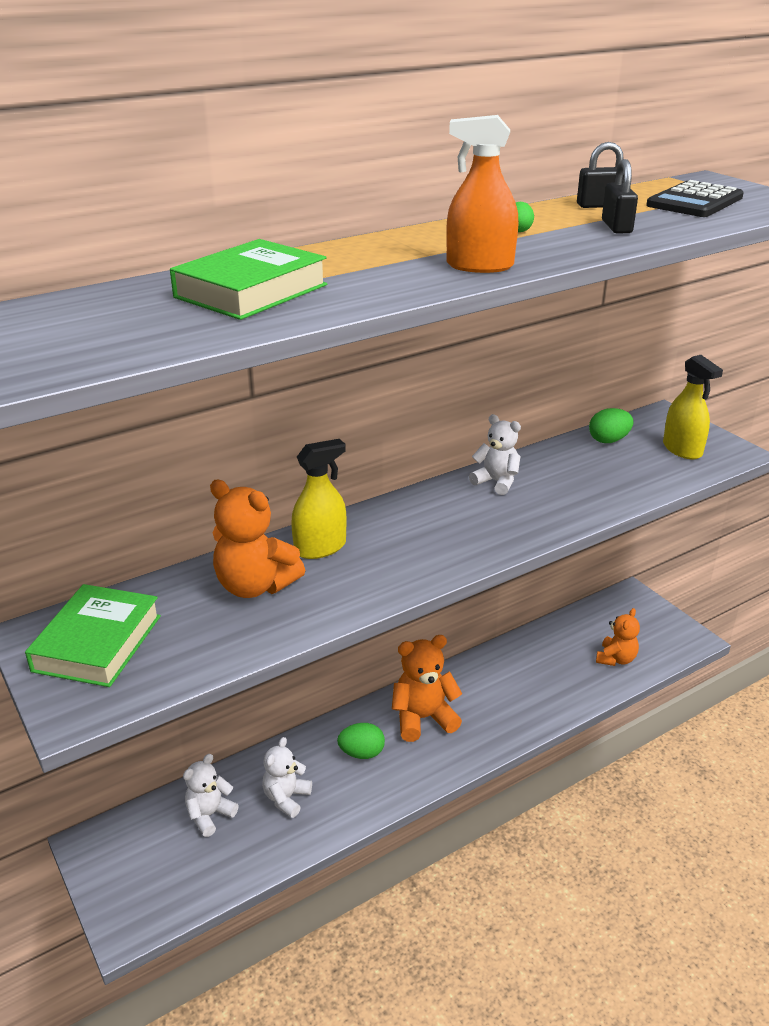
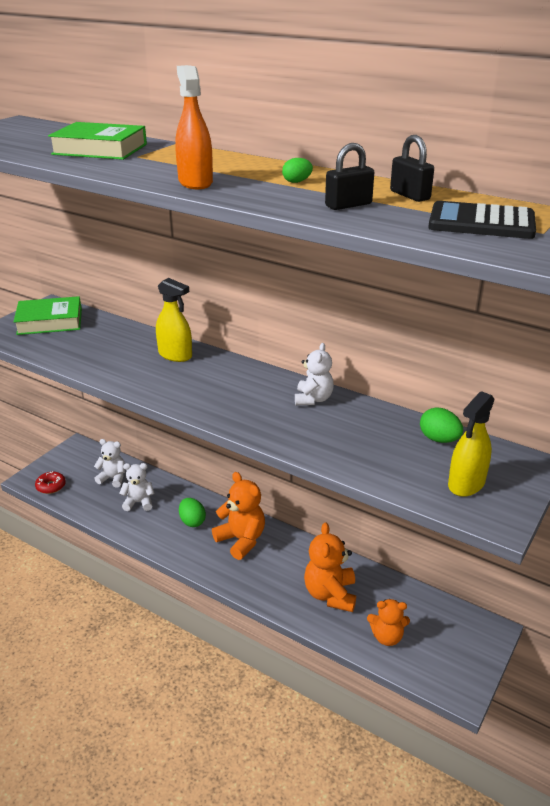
camera: 65 degrees right, 0 degrees up
(169, 899) = (51, 486): none -> red donut
(255, 586) = (122, 346): orange teddy bear -> orange teddy bear (330, 594)

